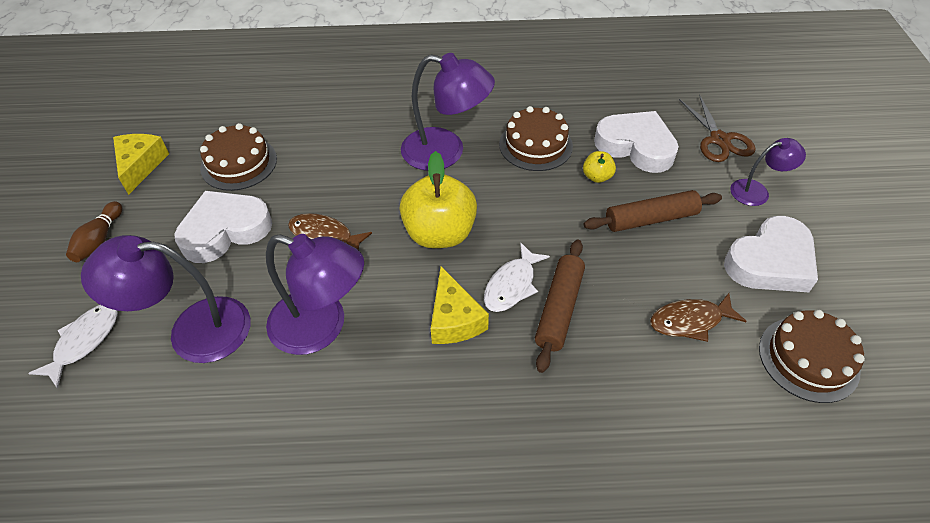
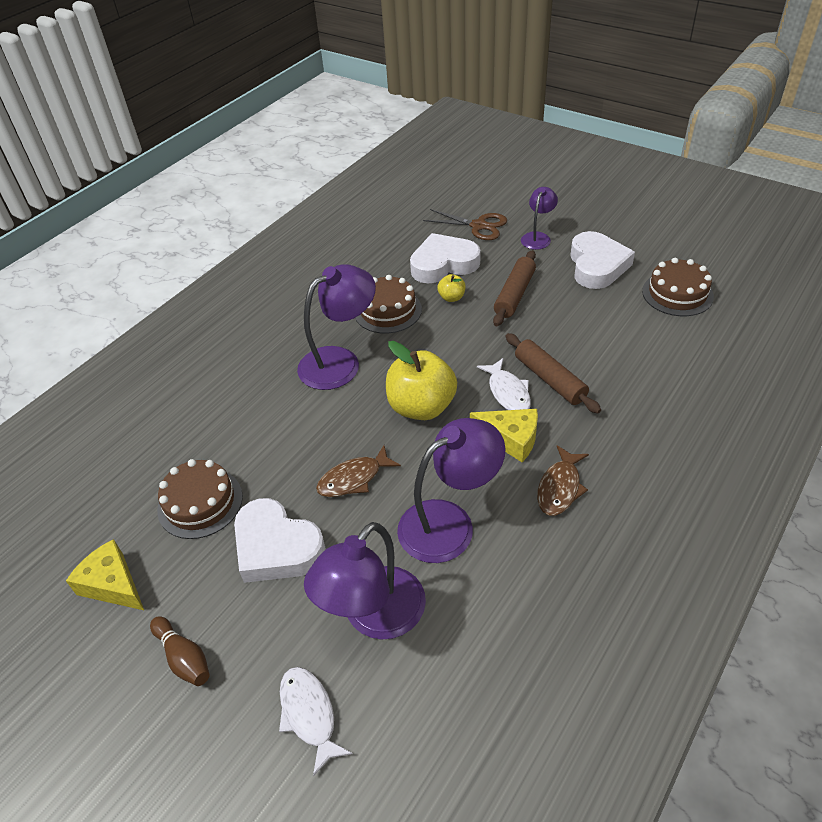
camera: 50 degrees left, 5 degrees down
(225, 230) = (276, 547): white heart -> white heart turned 60 degrees counterclockwise
(690, 321) = (611, 325): brown fish -> brown fish (560, 488)

